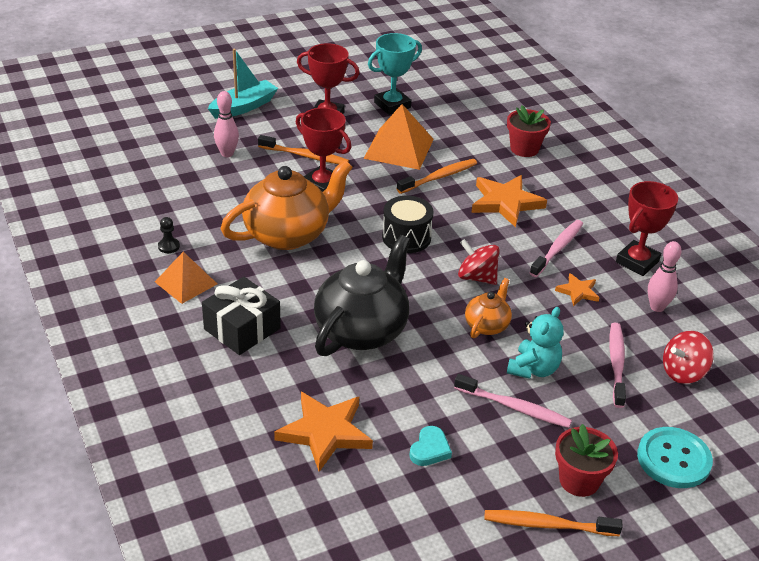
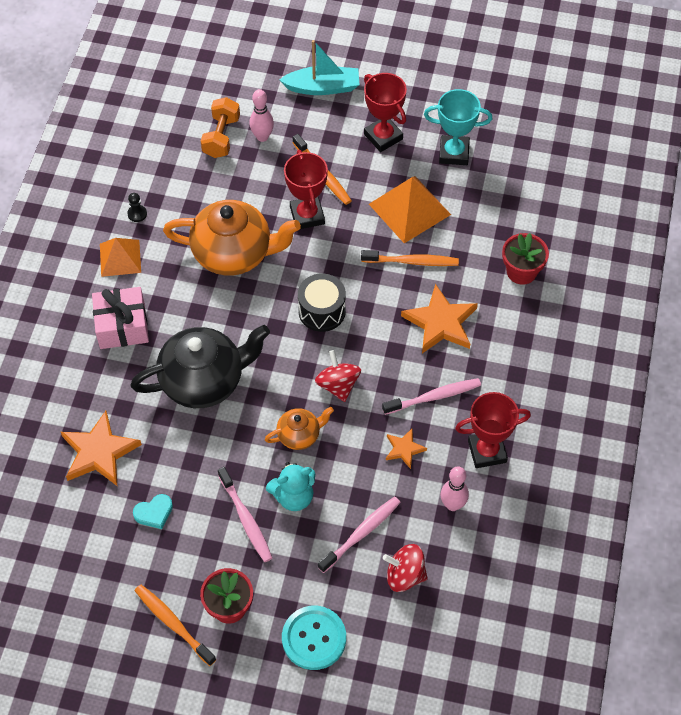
camera: 40 degrees right, 20 degrees up
(191, 167) = (221, 137): none -> orange dumbbell
(242, 329) = (122, 326): black gift -> pink gift

